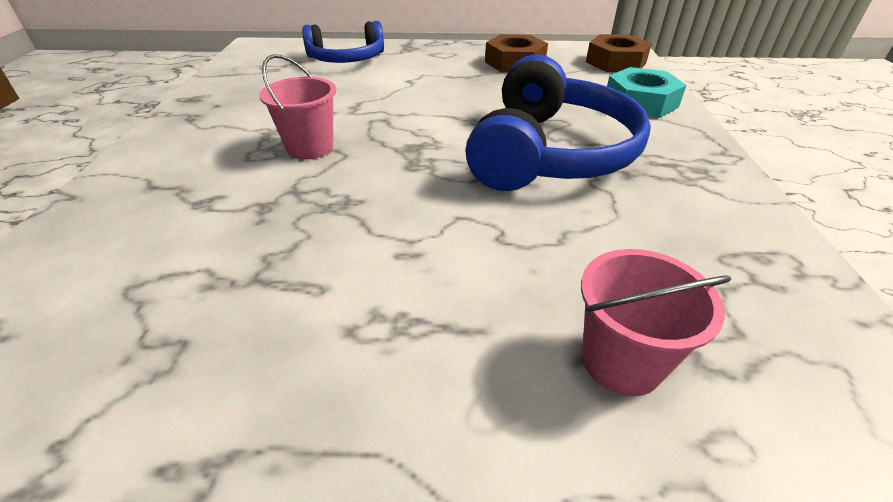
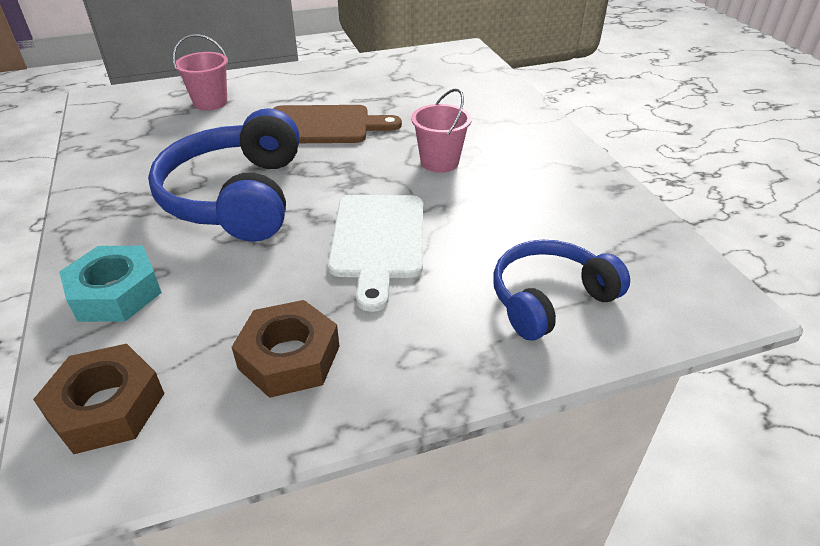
camera: 160 degrees right, 0 degrees up
(409, 234) = (324, 125): none -> brown cutting board
(429, 98) = (378, 241): none -> white cutting board

